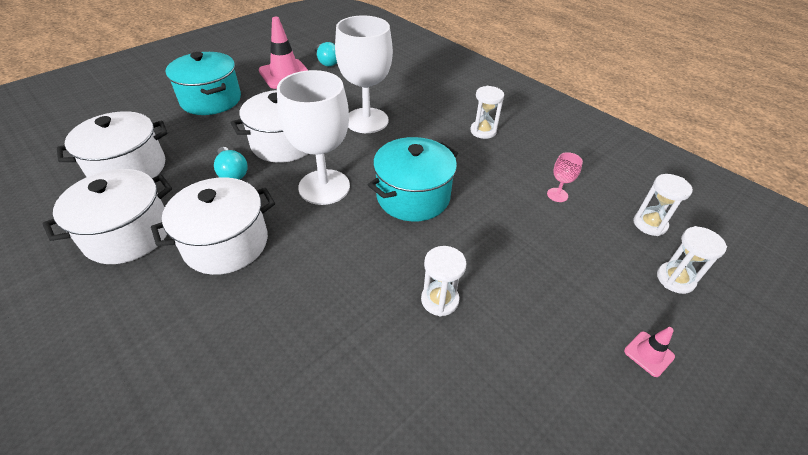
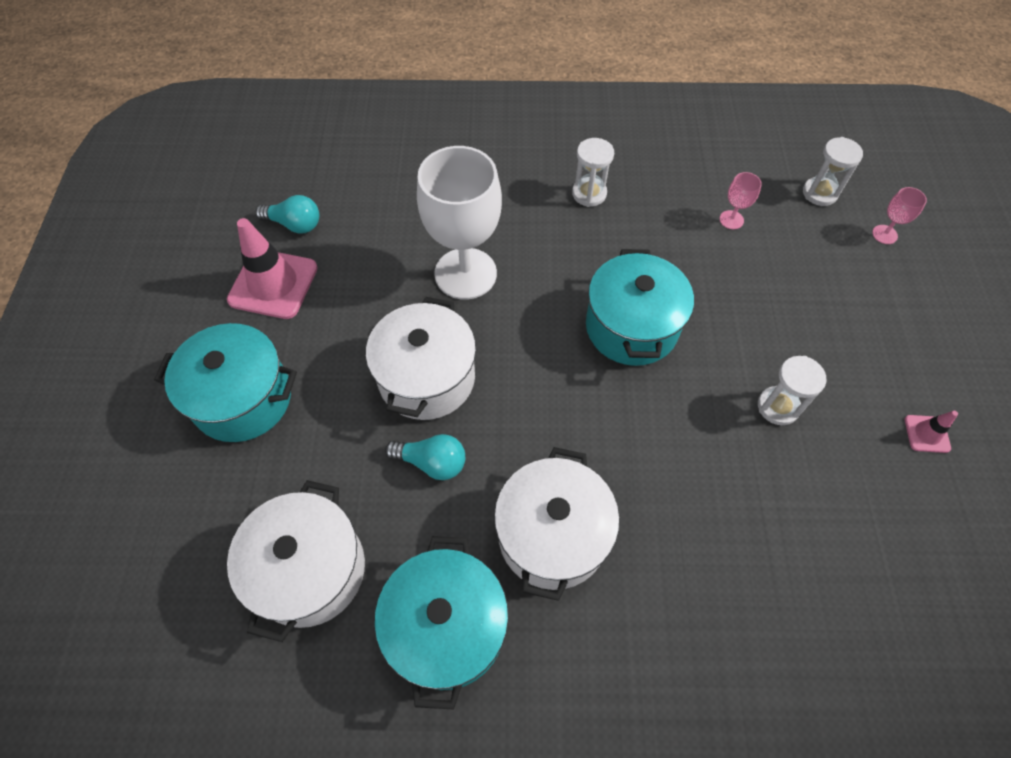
camera: 45 degrees left, 15 degrees up
(128, 234) = (447, 627): white pot -> turquoise pot
(324, 187) = (544, 391): white goblet -> none
(649, 354) = (933, 316): pink traffic cone -> pink traffic cone (927, 434)
(675, 279) = (884, 234): white hourglass -> pink goblet

